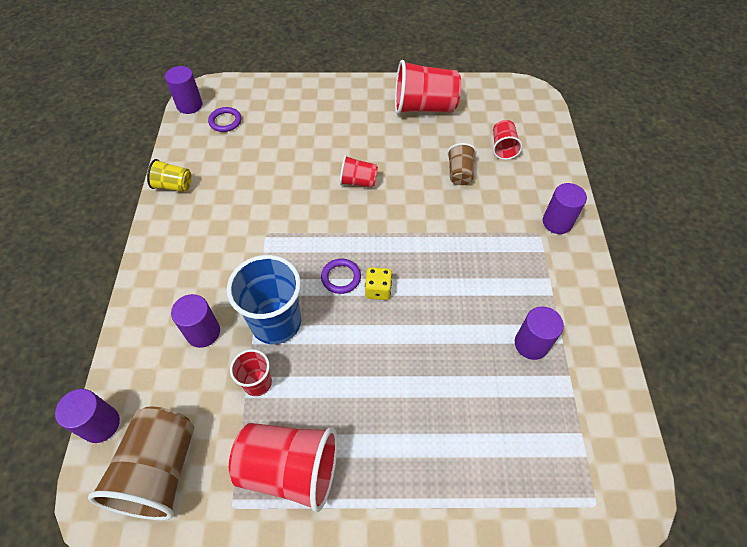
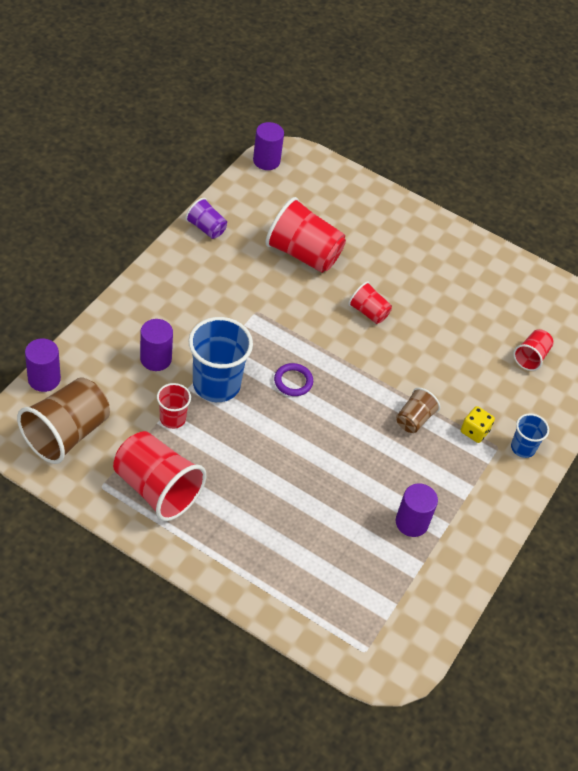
camera: 25 degrees right, 5 degrees down
(173, 185) = (206, 228): yellow cup -> purple cup
(225, 121) = (288, 193): purple ring -> none
(378, 290) = (316, 409): yellow dice -> yellow dice (474, 431)
(424, 107) = (485, 278): red cup -> red cup (303, 254)
(459, 173) = (468, 356): brown cup -> brown cup (414, 419)
(557, 222) = (523, 448): purple cylinder -> blue cup

